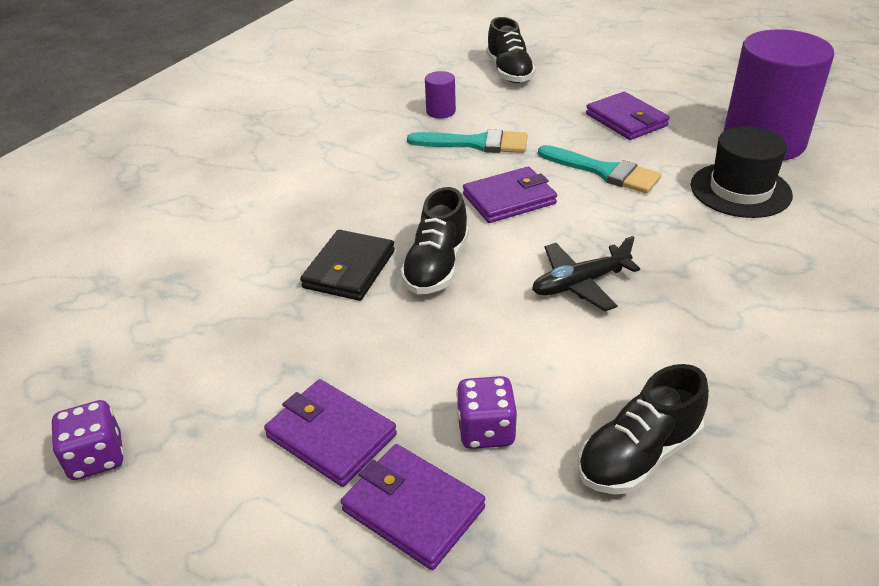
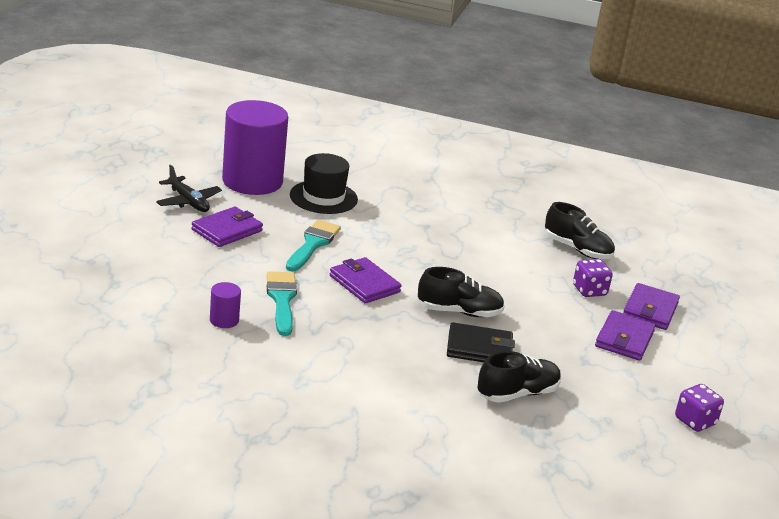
camera: 110 degrees left, 10 degrees down
(509, 72) = (132, 284): black shoe -> black shoe (517, 394)
(580, 284) = (452, 259): black plane -> black plane (188, 202)

